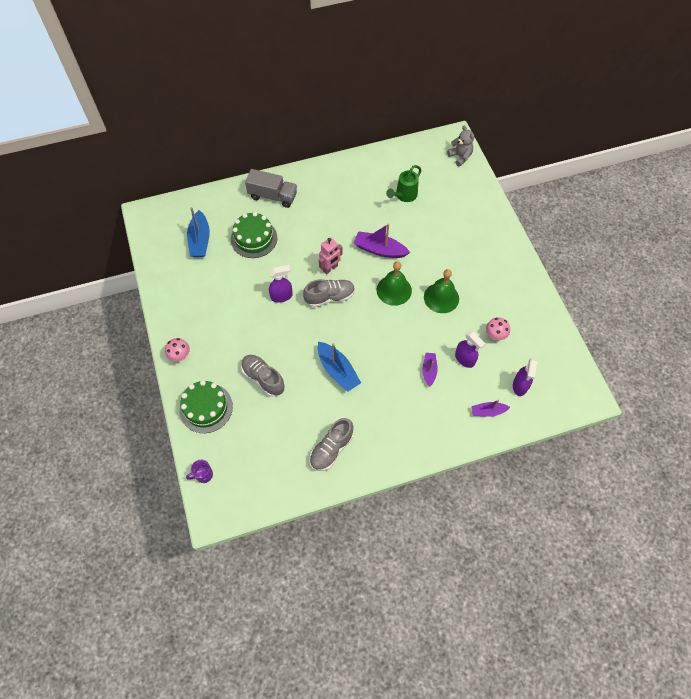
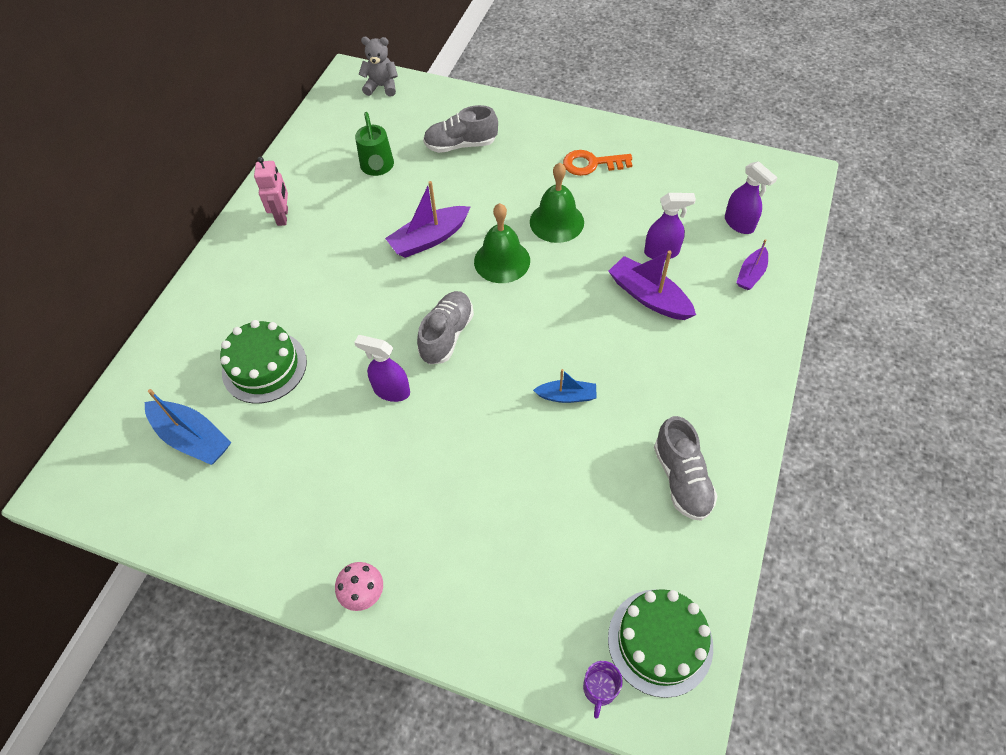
camera: 50 degrees left, 5 degrees down
(206, 408) = (486, 611): green cake -> green cake (660, 642)
(263, 378) = (502, 497): grey shoe -> grey shoe (461, 145)
(273, 196) = (222, 302): grey truck -> none
(281, 296) = (391, 390): purple spray bottle -> purple spray bottle turned 90 degrees counterclockwise
(330, 268) = (403, 307): pink robot -> pink robot (283, 216)
(337, 371) = (567, 396): blue boat -> blue boat, size x0.60
(429, 370) = (649, 297): purple boat -> purple boat, size x1.66
(495, 335) = (653, 205): pink mushroom -> none
(497, 288) = (592, 164): none -> orange key

